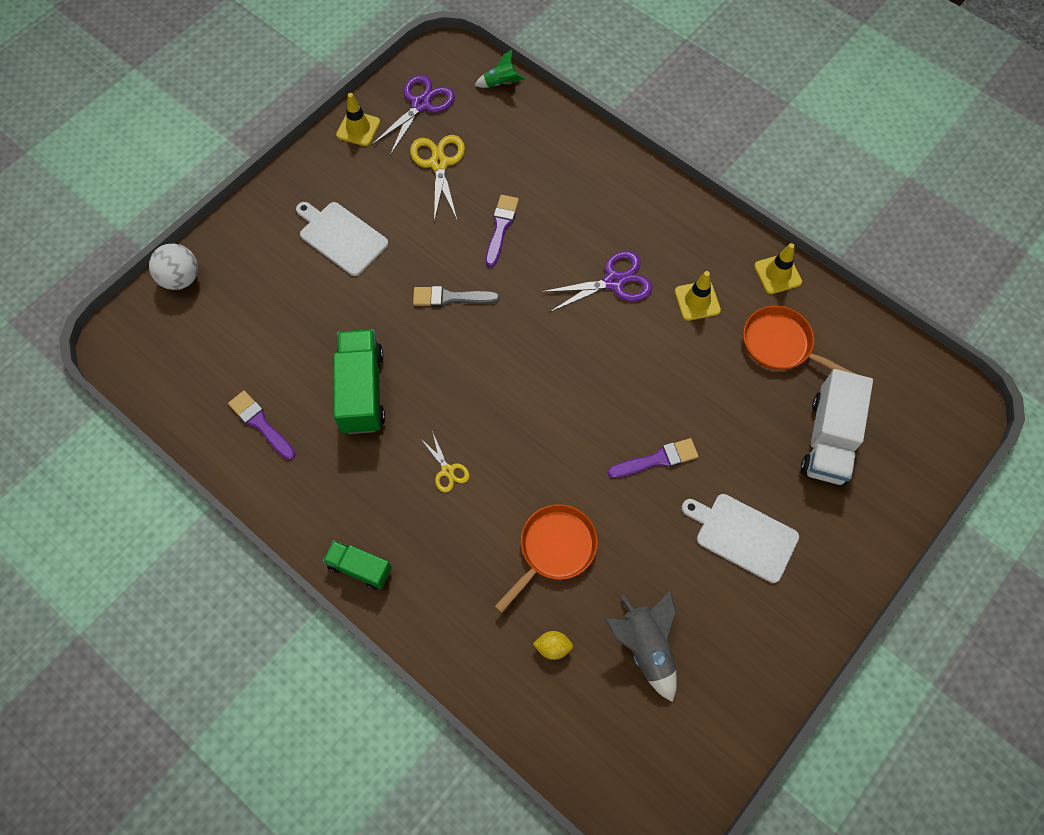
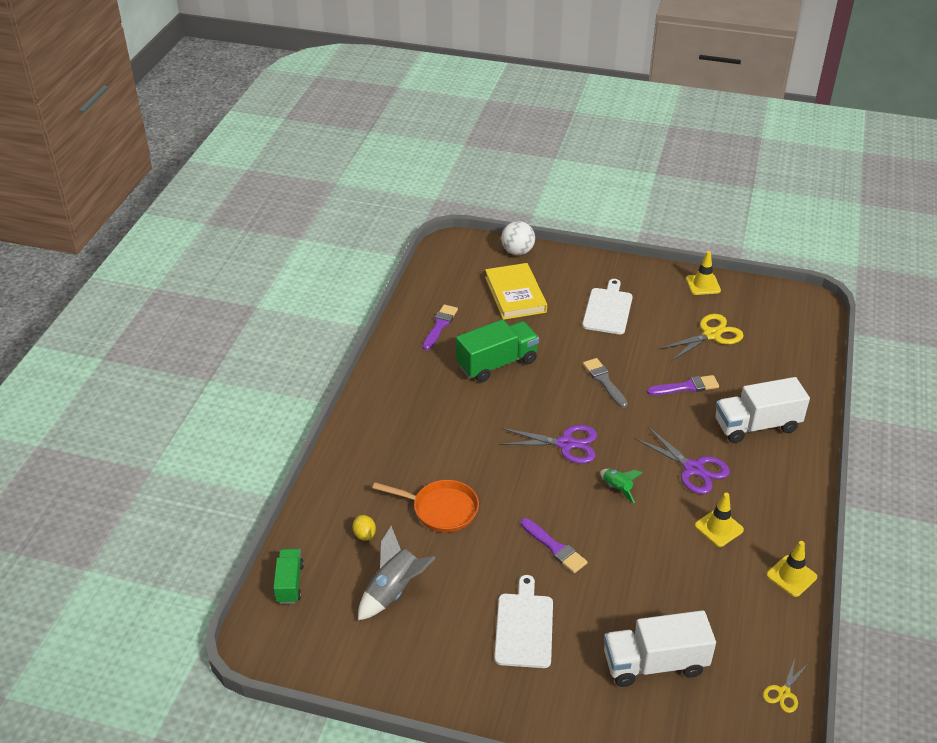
camera: 65 degrees right, 25 degrees down
(257, 317) = (515, 294): none -> yellow book
(360, 568) = (366, 410): green truck -> green truck (289, 583)
(421, 104) = (753, 307): purple scissors -> purple scissors (566, 444)
(447, 470) = (466, 429): yellow scissors -> yellow scissors (784, 693)
(500, 83) = (815, 341): green rocket -> green rocket (617, 488)
(585, 197) = (756, 425): none -> white truck
(781, 344) = (722, 600): orange pan -> none

